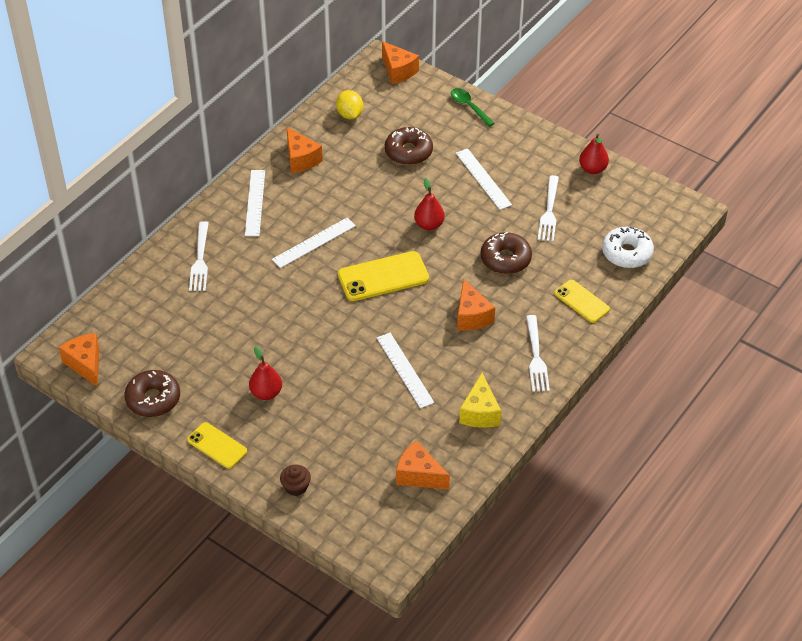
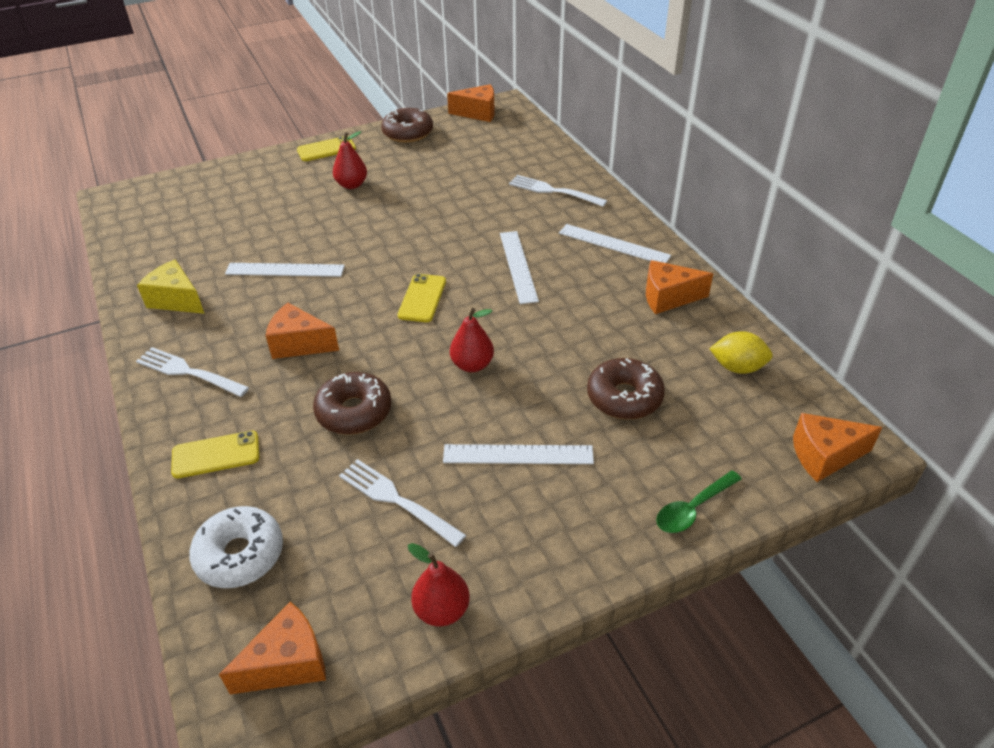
camera: 120 degrees right, 5 degrees down
(296, 487) = (240, 173): brown cupcake -> none
(383, 277) = (422, 298): yellow phone -> yellow phone, size x0.63
(418, 475) = (164, 237): orange cheese -> orange cheese (288, 663)
(469, 107) = (693, 509): green spoon -> green spoon turned 150 degrees clockwise

